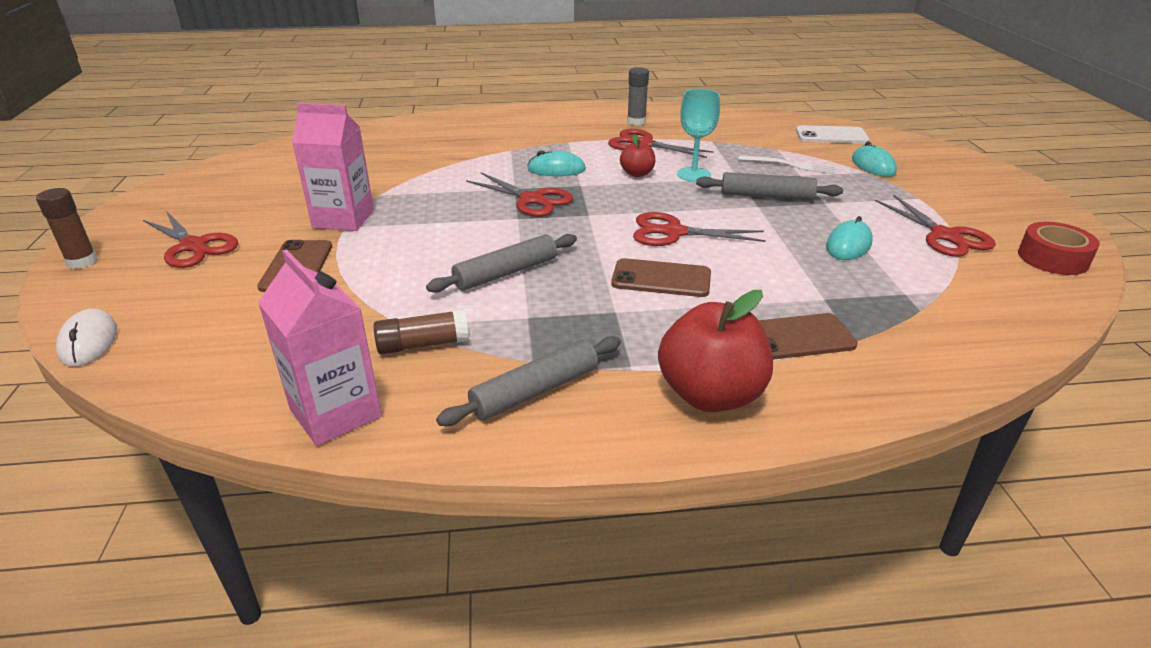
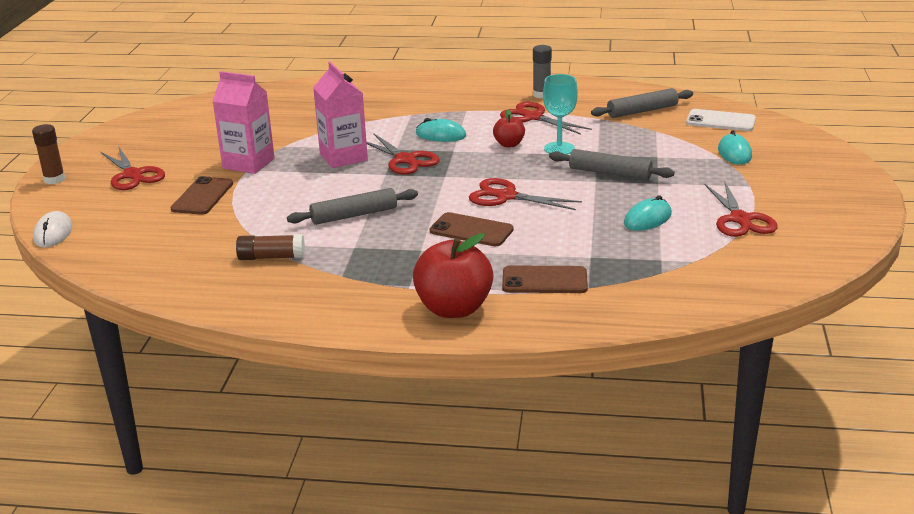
camera: 15 degrees right, 5 degrees down
(335, 413) = (198, 291): pink carton -> pink carton (343, 157)
(535, 391) = (334, 293): grey rolling pin -> grey rolling pin (642, 111)
(790, 165) = (655, 147): white fork -> none
(1053, 258) = (819, 246): red tape -> none

